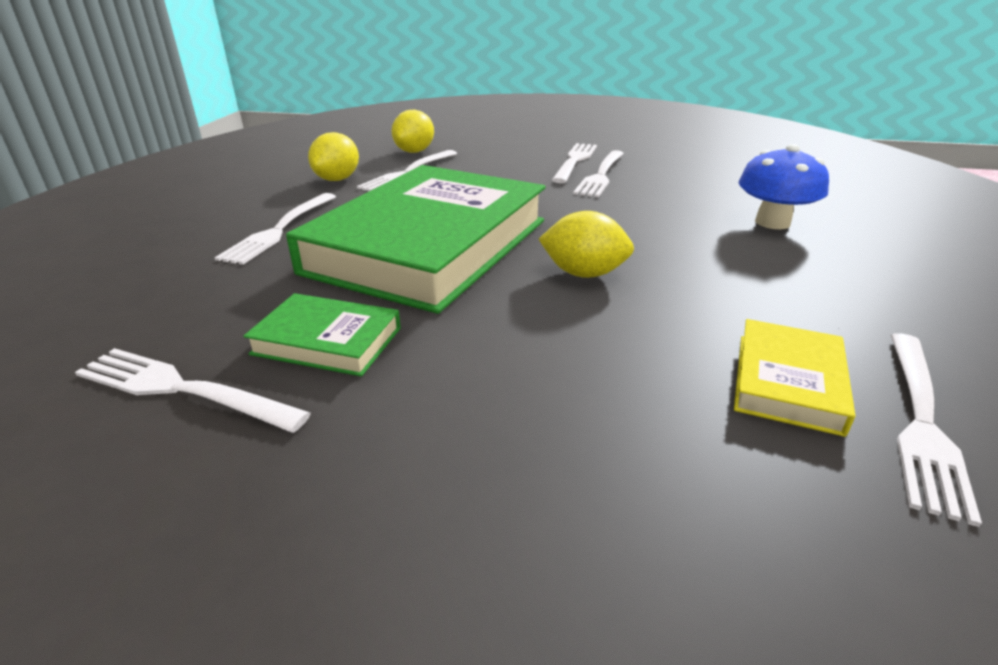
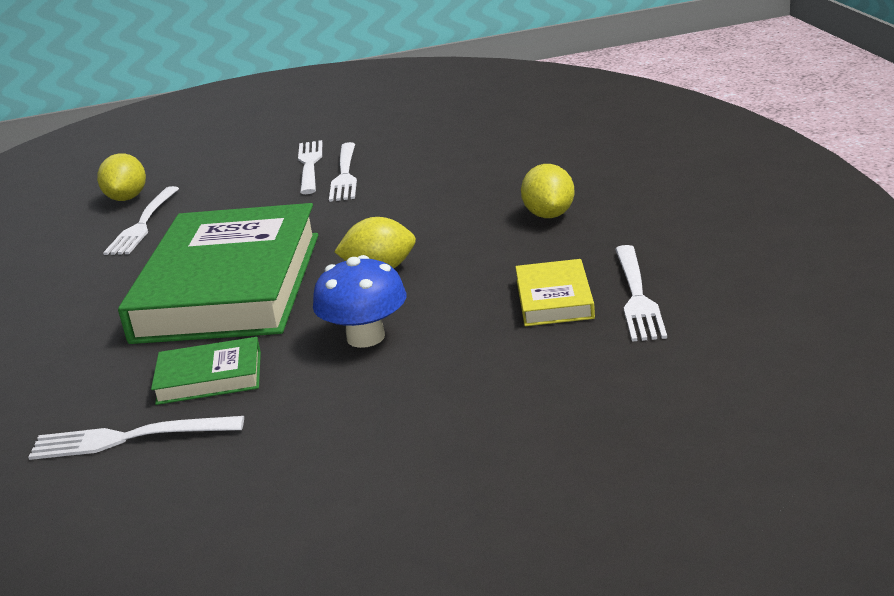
camera: 20 degrees left, 5 degrees down
(280, 230) = (68, 314): white fork -> none
(337, 179) = (72, 251): yellow lemon -> yellow lemon (549, 215)
(772, 222) = (516, 182): blue mushroom -> blue mushroom (366, 337)

